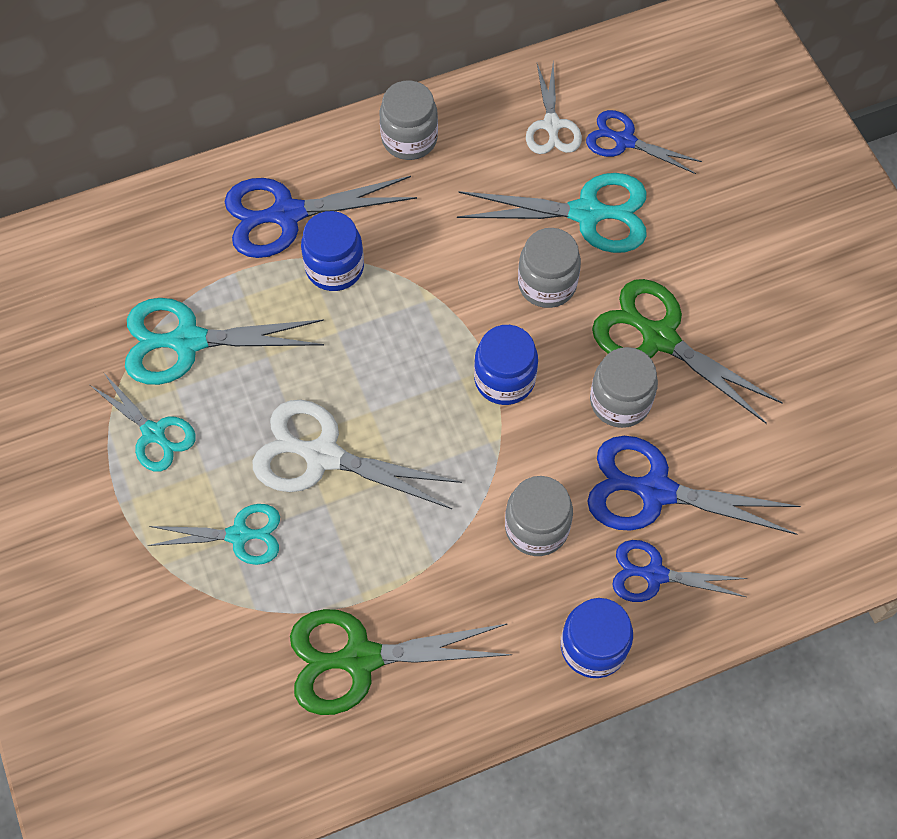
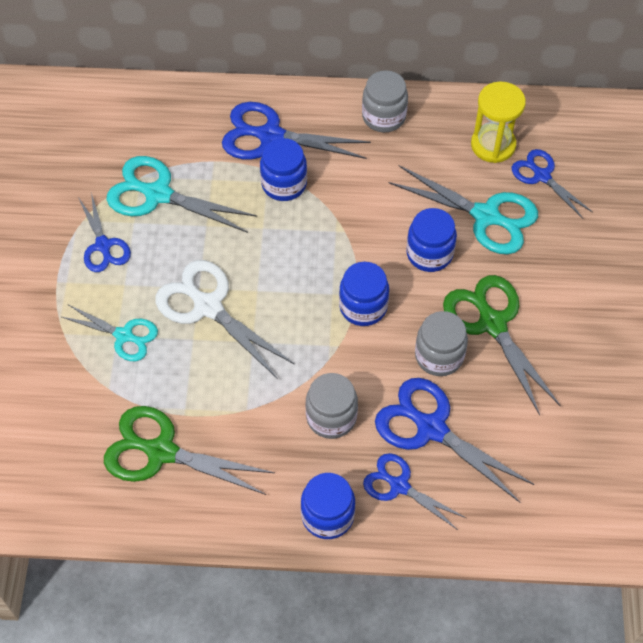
camera: 25 degrees right, 5 degrees down
(153, 433) = (103, 245): turquoise scissors -> blue scissors
(547, 284) = (429, 254): grey jar -> blue jar
(551, 125) = (493, 145): white scissors -> yellow hourglass

